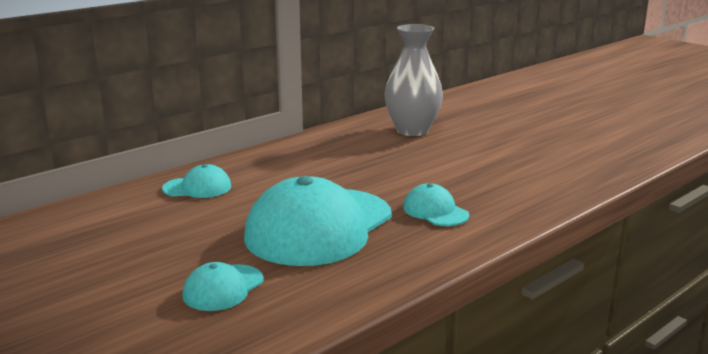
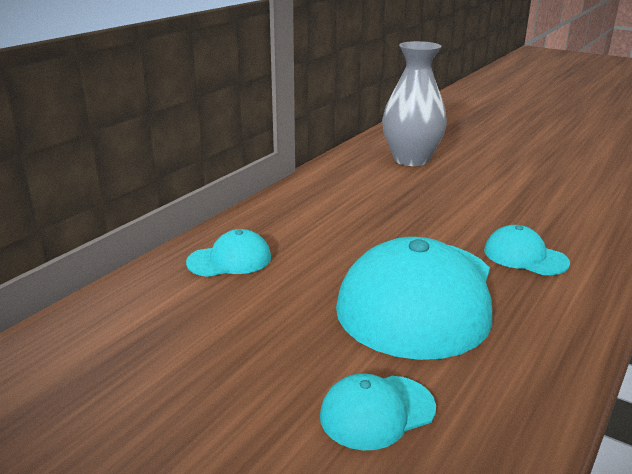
camera: 15 degrees left, 5 degrees up
(223, 288) = (377, 412): turquoise cap -> turquoise cap turned 45 degrees clockwise

